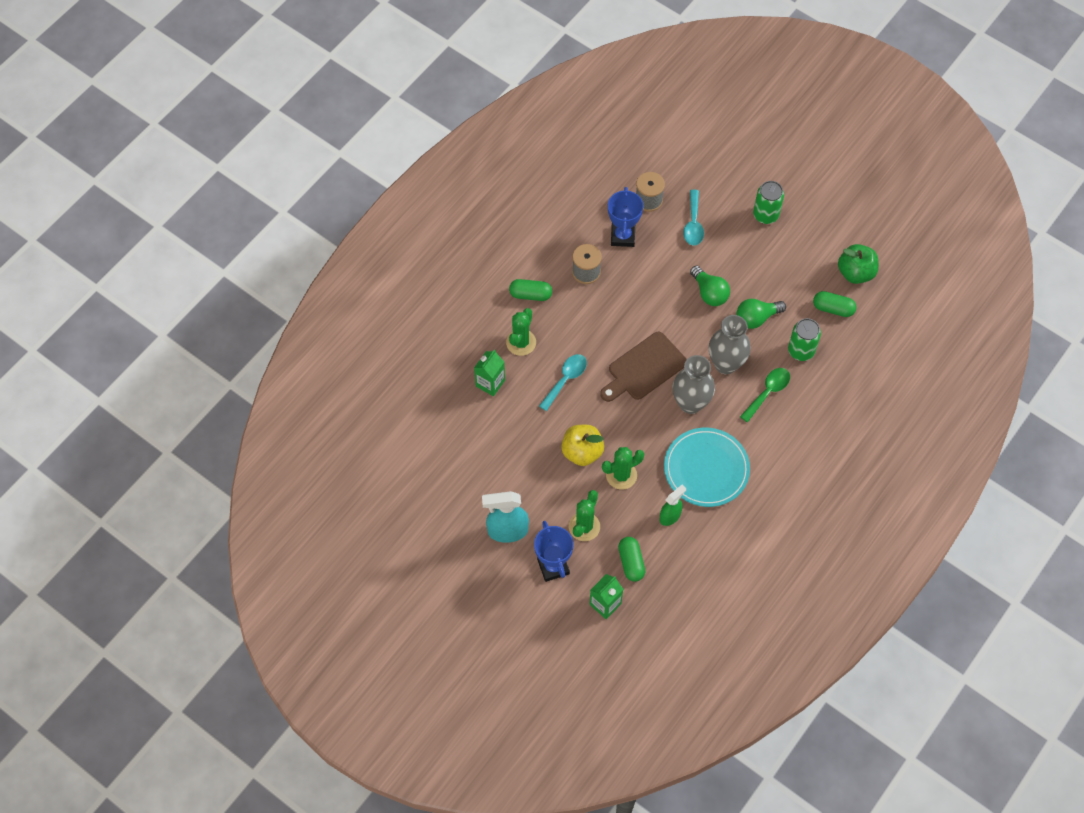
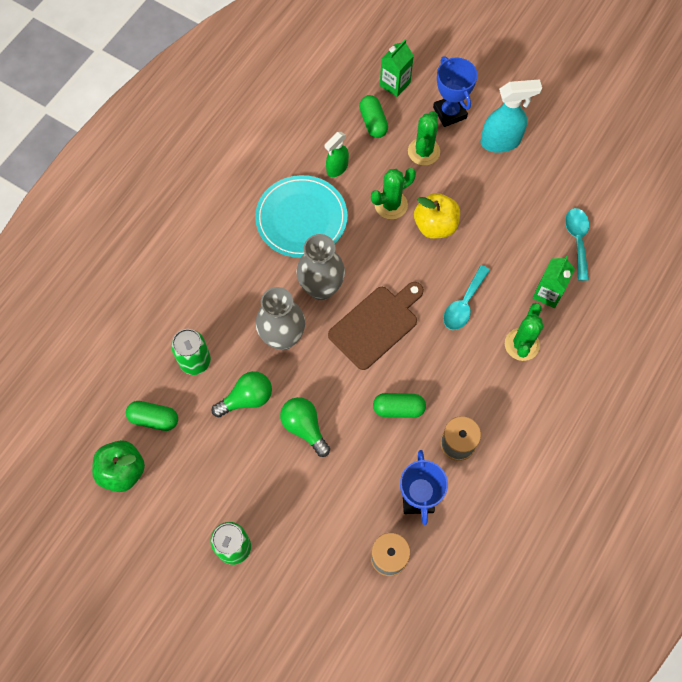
camera: 175 degrees right, 5 degrees up
(530, 294) = (521, 407): green capsule -> green capsule (398, 408)
(693, 224) = (328, 525): turquoise spoon -> turquoise spoon (577, 240)
(768, 392) = (234, 308): green spoon -> none

